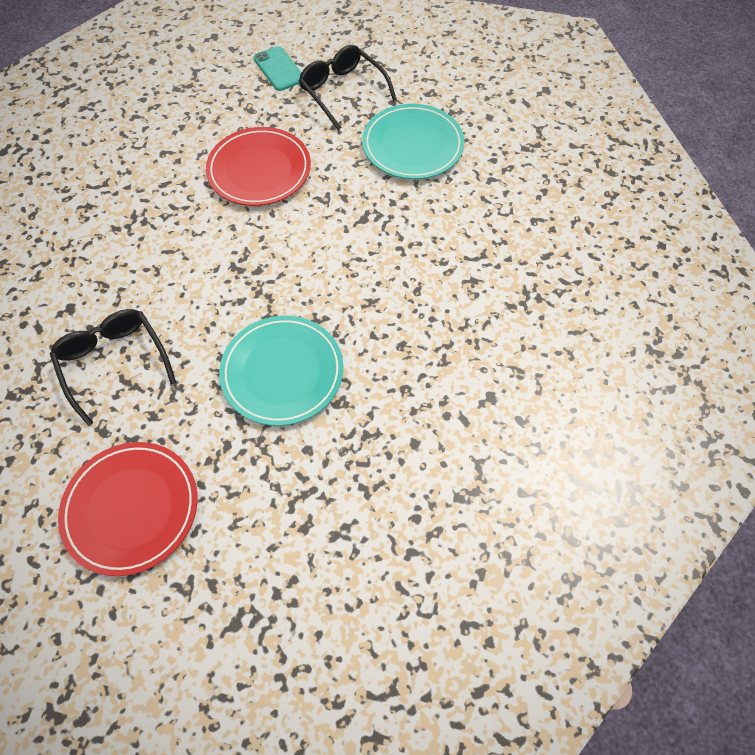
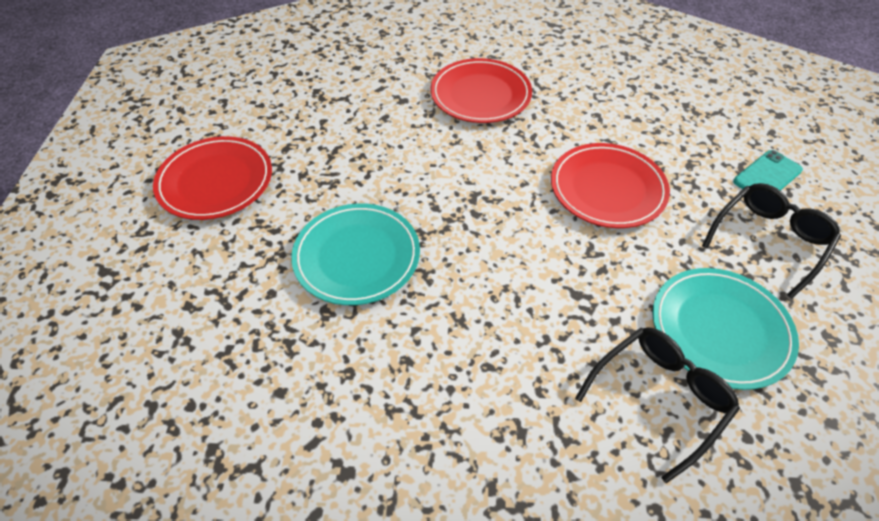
camera: 80 degrees right, 10 degrees down
(93, 236) = (480, 95): none -> red plate
(114, 363) = (352, 138): black glasses -> black glasses (660, 398)

